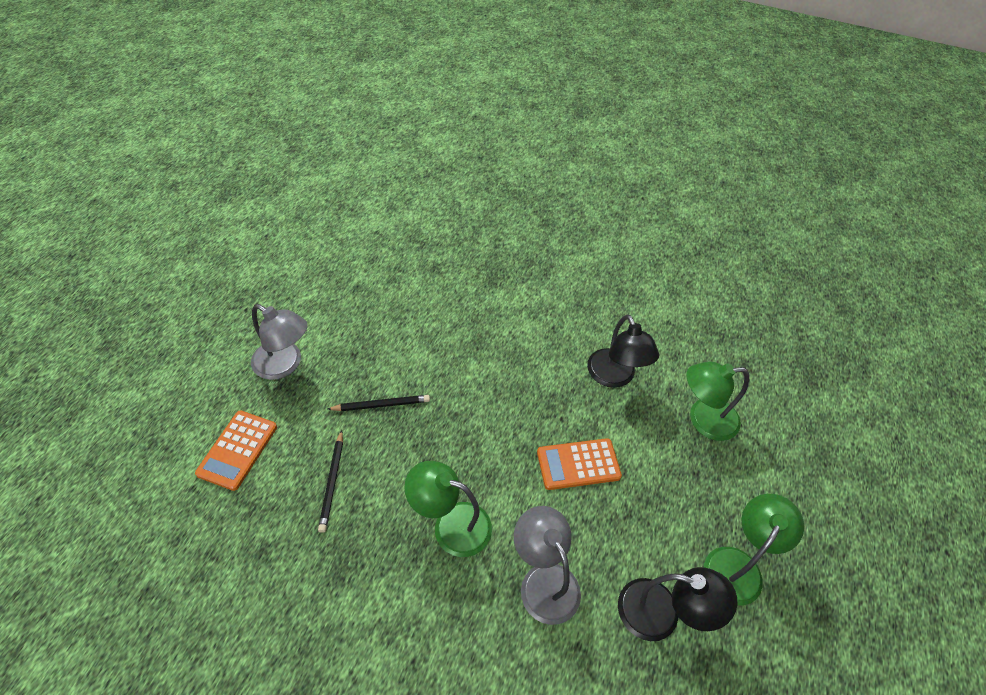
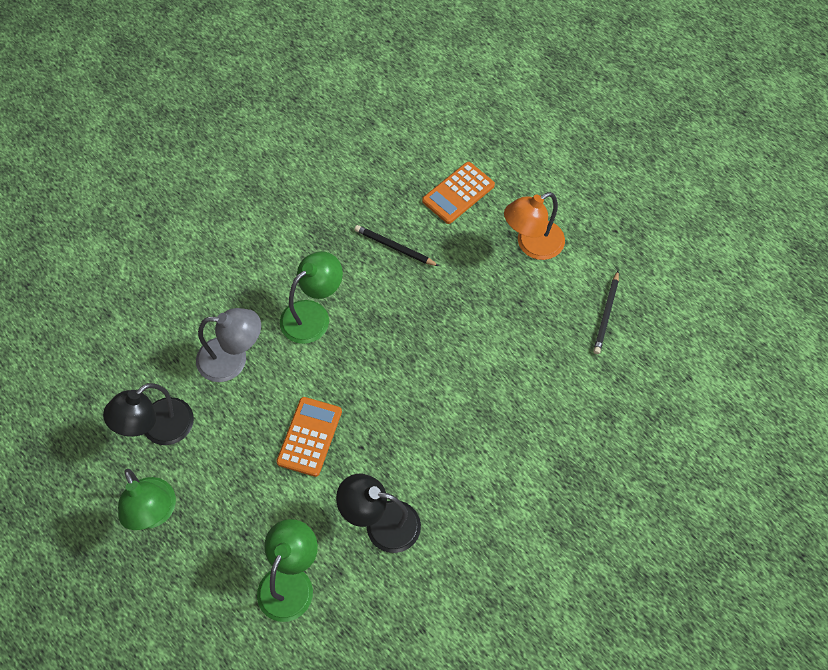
camera: 120 degrees right, 10 degrees up
(237, 450) = (458, 193): orange calculator -> orange calculator turned 90 degrees counterclockwise
(285, 365) = (532, 245): grey lamp -> orange lamp
(381, 405) = (451, 305): black pencil -> black pencil (606, 314)

